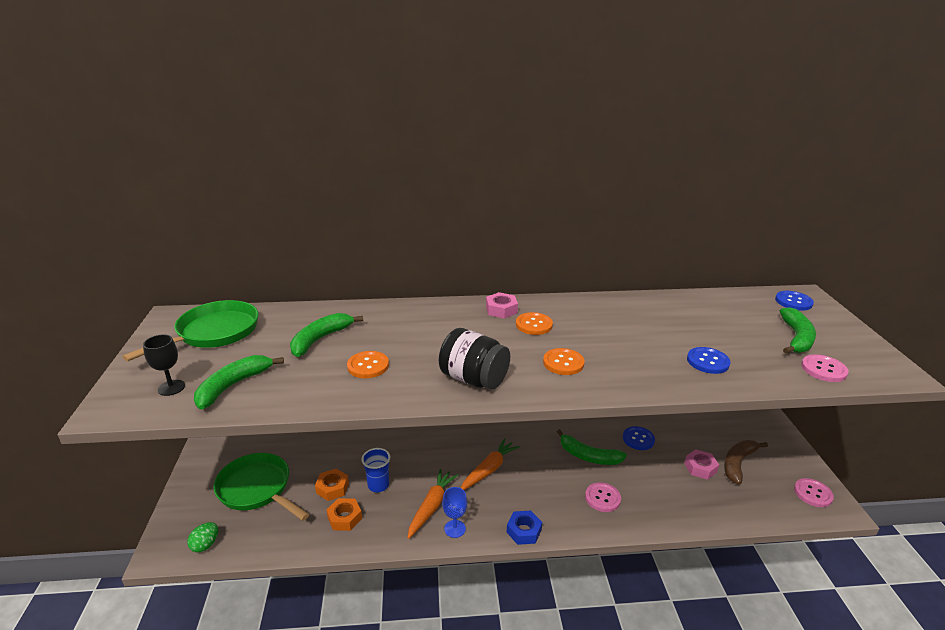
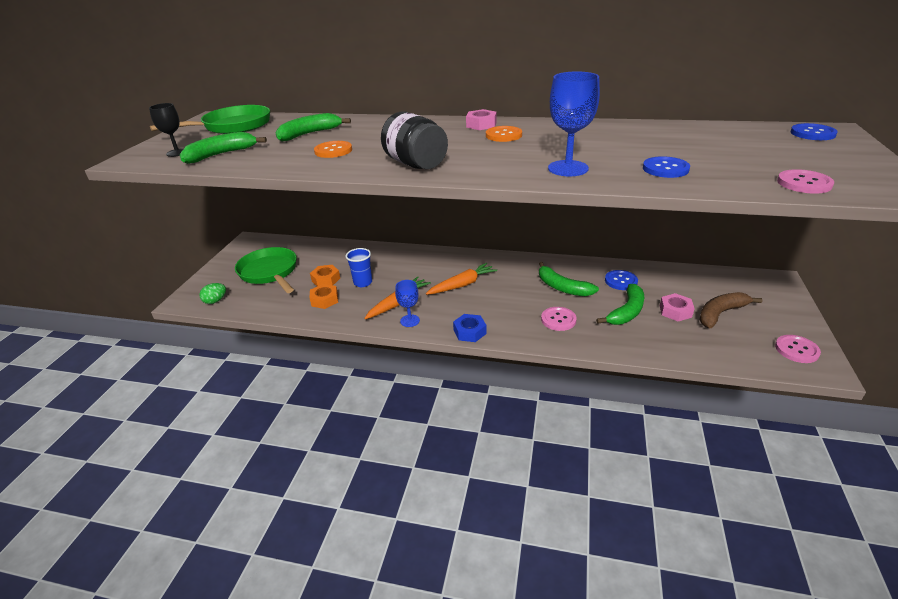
camera: 20 degrees right, 5 degrees up
(563, 363) = (510, 160): orange button -> none
(624, 370) = (568, 168): none -> blue goblet
(796, 338) = (790, 159): green banana -> green banana (627, 312)

